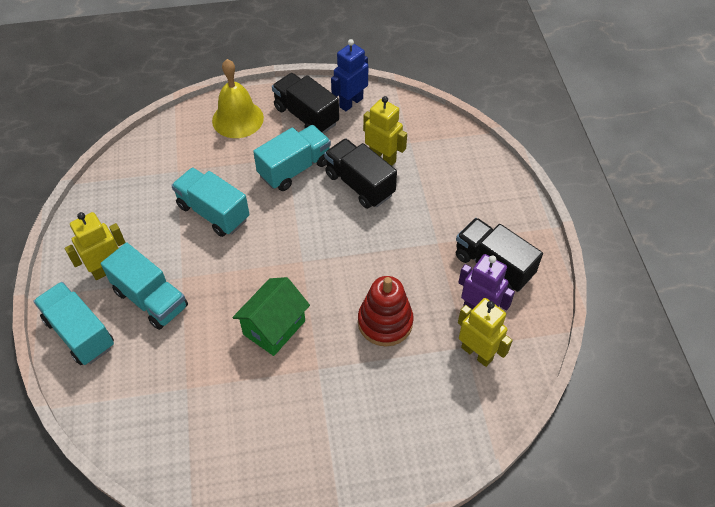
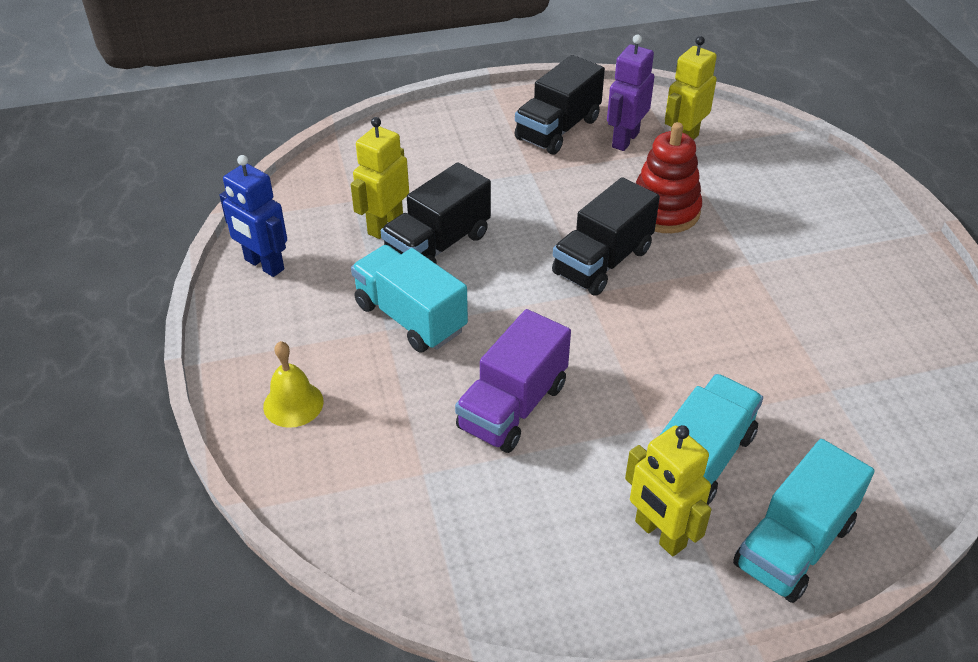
camera: 95 degrees left, 10 degrees down
(213, 212) = (513, 407): turquoise truck -> purple truck
(237, 119) = (293, 404): yellow bell -> yellow bell, size x0.62
(274, 327) = (705, 310): green house -> none
(306, 116) = (291, 315): black truck -> black truck (602, 262)

